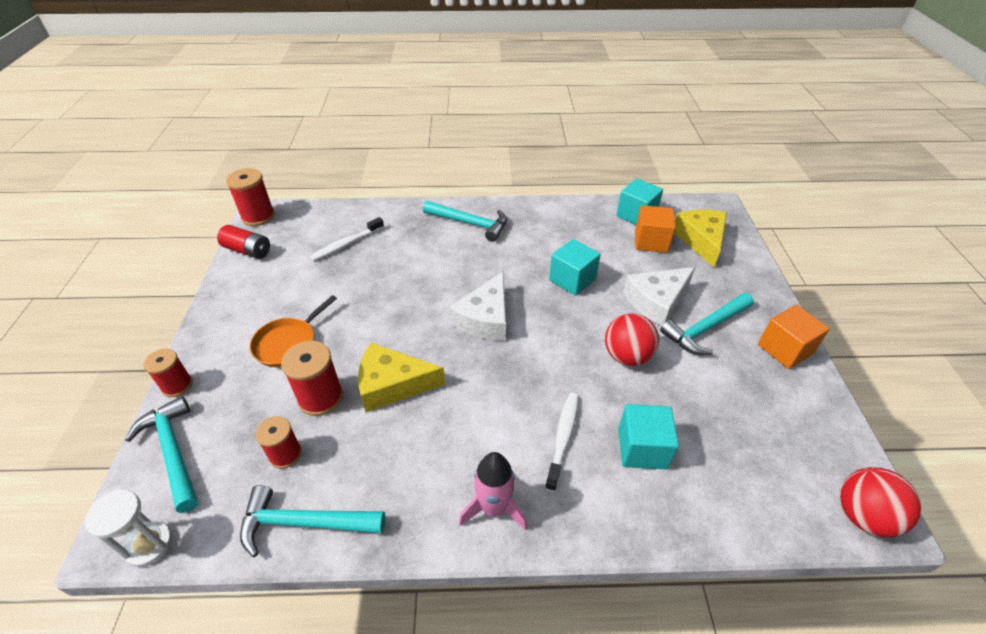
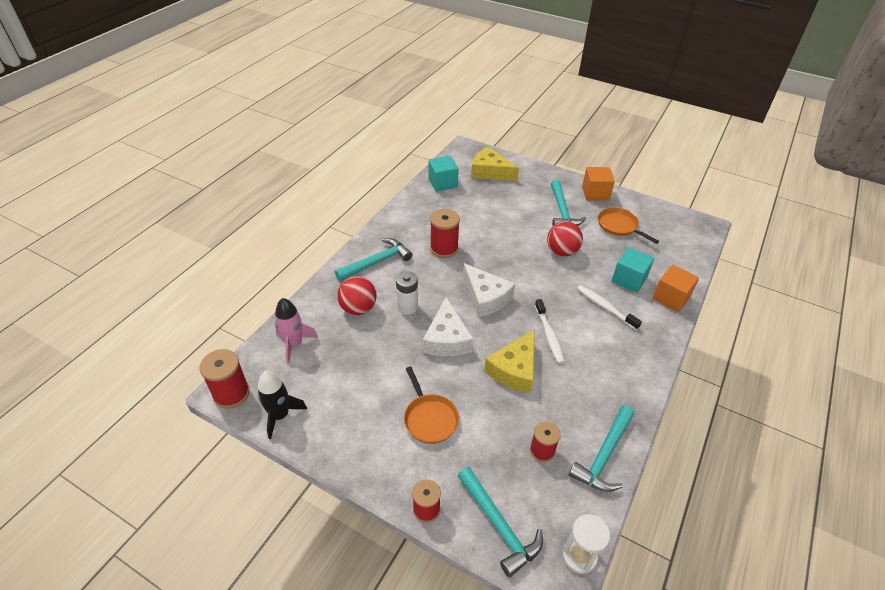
camera: 60 degrees left, 0 degrees up
(173, 452) = (499, 525): turquoise hammer -> turquoise hammer turned 120 degrees counterclockwise
(248, 250) = (280, 415): red battery -> black rocket
(320, 398) = (501, 414): red spool -> red spool (444, 248)
(346, 244) = (335, 343): white toothbrush -> white toothbrush (549, 335)
(425, 268) = (407, 307): none -> white battery
(494, 508) = (637, 358): pink rocket -> pink rocket (294, 344)
(572, 280) = (481, 241): turquoise cube -> none
(651, 241) = (473, 191): orange cube -> orange cube (671, 298)
(656, 301) = (527, 217): white cheese -> white cheese (446, 339)
(745, 400) = (619, 226): none -> orange pan
(863, 515) = (701, 230): red ball -> red ball (358, 308)

